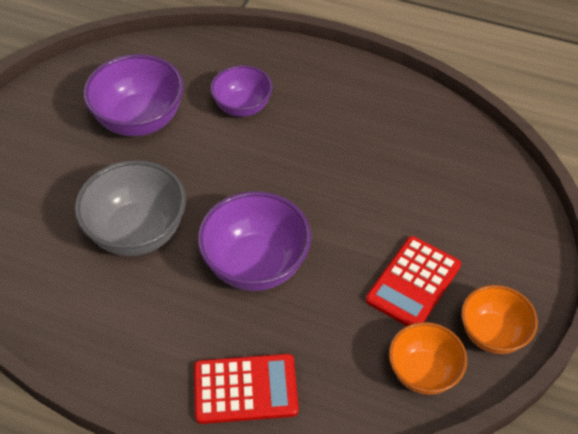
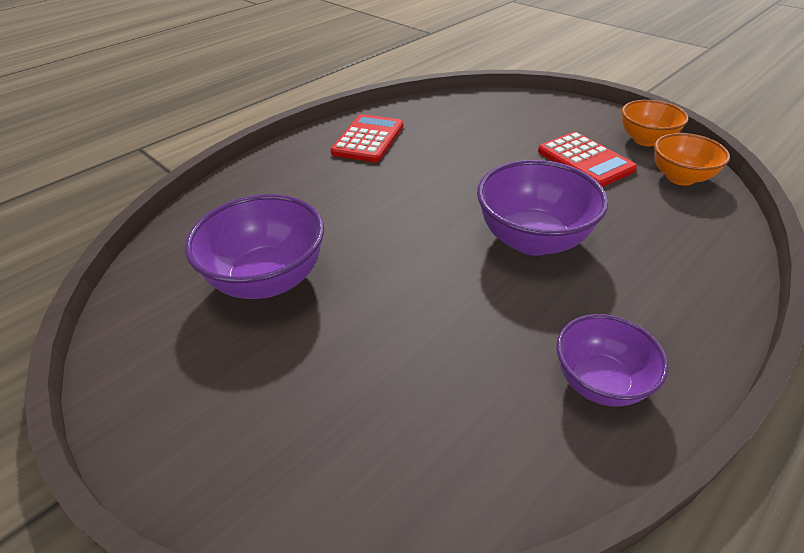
camera: 65 degrees left, 10 degrees down
(137, 232) = (445, 320): grey bowl -> none
(242, 107) = (316, 201): purple bowl -> purple bowl (599, 382)
(245, 389) = (693, 283): red calculator -> red calculator (368, 139)

